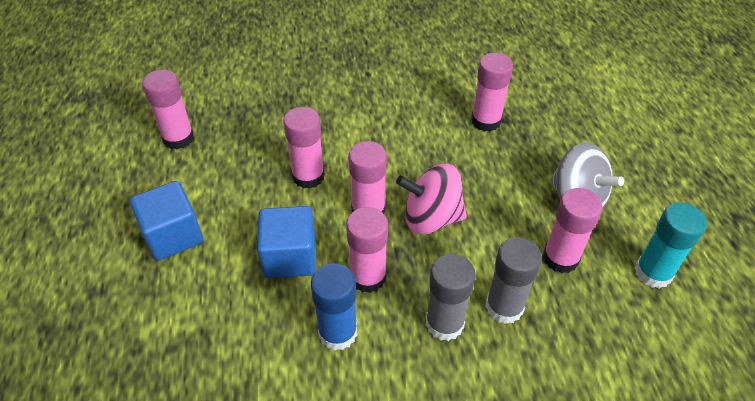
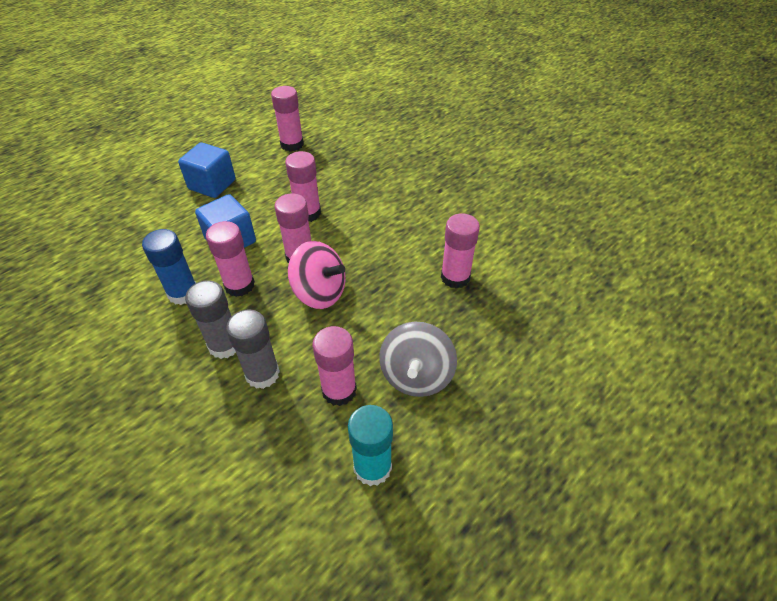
camera: 55 degrees right, 0 degrees up
(431, 218) = (319, 293): pink spinning top -> pink spinning top turned 150 degrees clockwise

